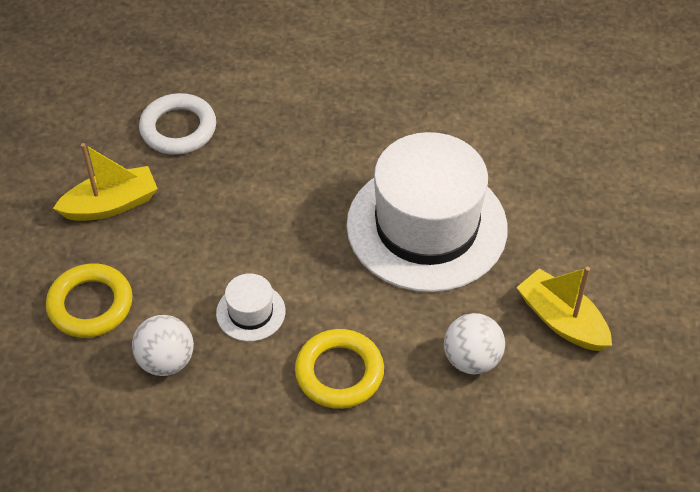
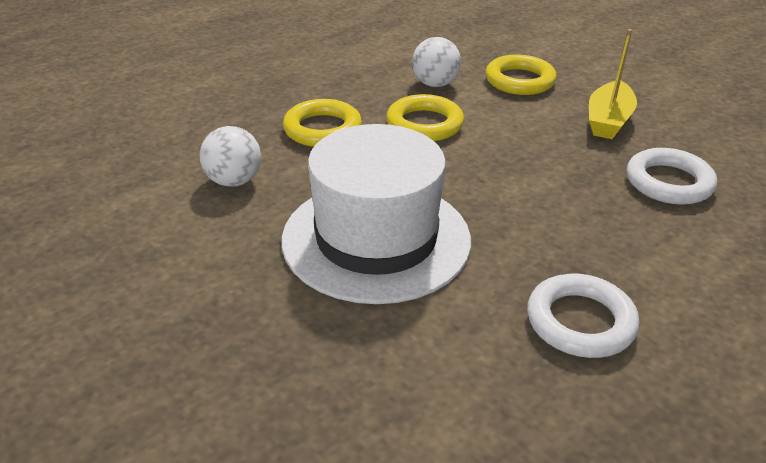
camera: 135 degrees right, 15 degrees down
(250, 312) = (424, 124): white hat -> yellow ring
(382, 97) = (580, 322): none -> white ring
(562, 320) = (178, 243): yellow boat -> none

